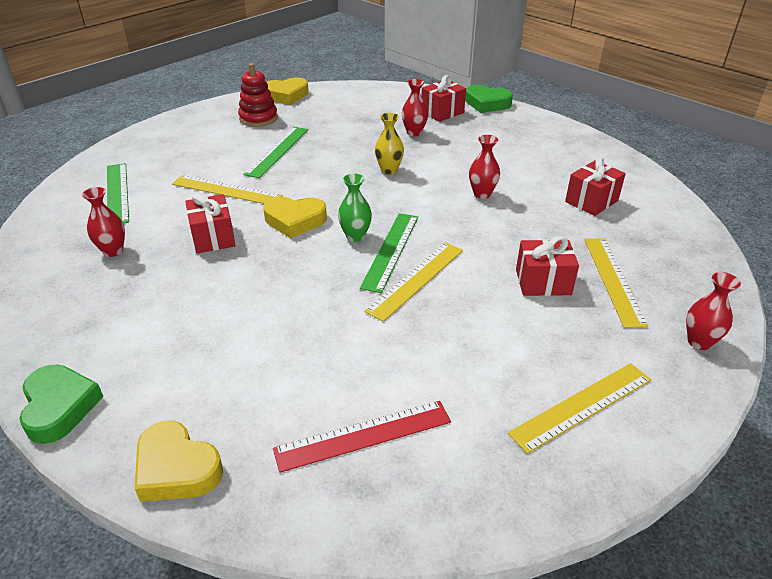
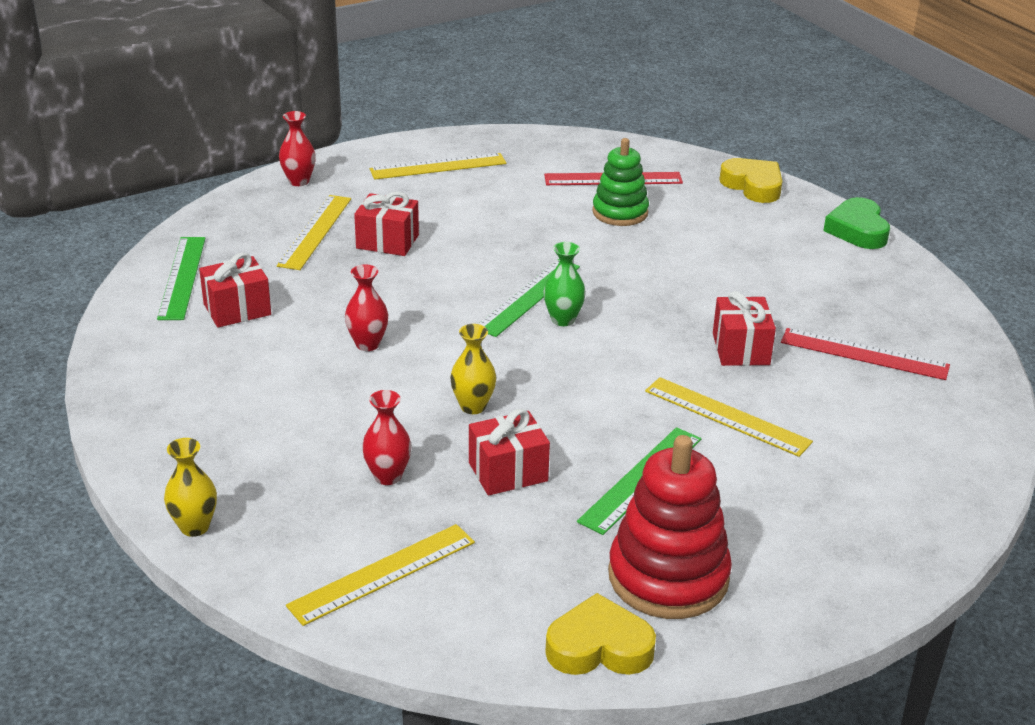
camera: 165 degrees left, 5 degrees down
(113, 251) = (864, 354): red vase -> red ruler
(117, 193) = (892, 442): green ruler -> green ruler (182, 277)
(258, 118) = (668, 577): red stacking toy -> red stacking toy, size x1.52
(295, 220) = (634, 352): yellow heart -> none
(340, 373) = (620, 212): none -> green stacking toy
(416, 279) = (516, 265): yellow ruler -> yellow ruler (383, 574)
(442, 112) = (300, 519): red gift -> red gift (508, 472)
(487, 103) = (194, 527): green heart -> yellow vase

